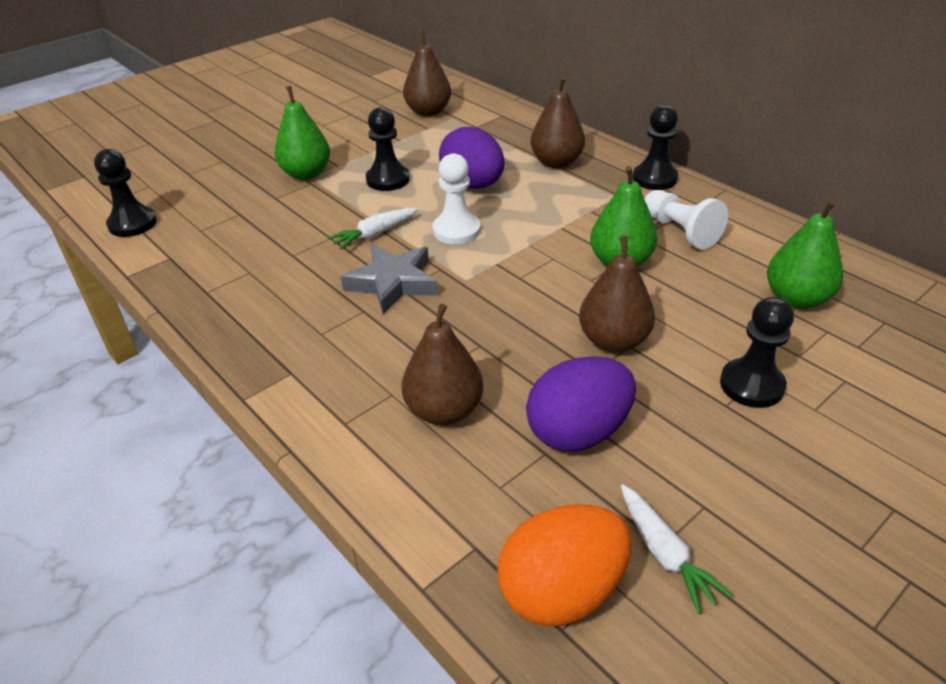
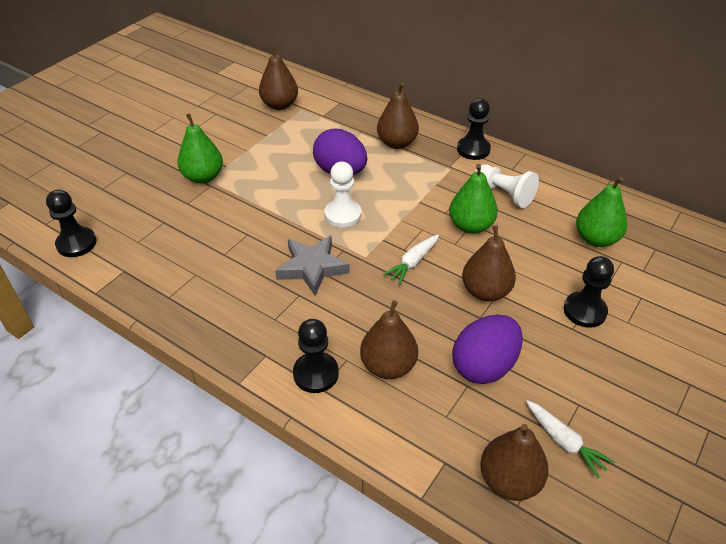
camera: 15 degrees left, 5 degrees up
(374, 234) = (281, 226): white carrot -> white carrot (412, 263)
(388, 179) = (272, 174): black pawn -> black pawn (316, 373)
(561, 591) = (509, 480): orange egg -> brown pear

